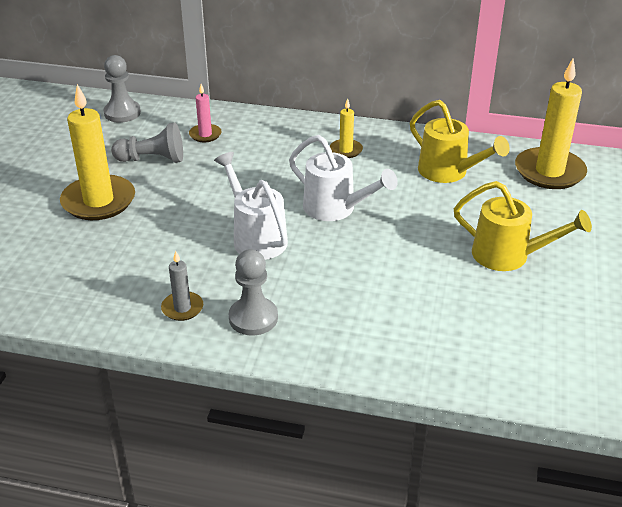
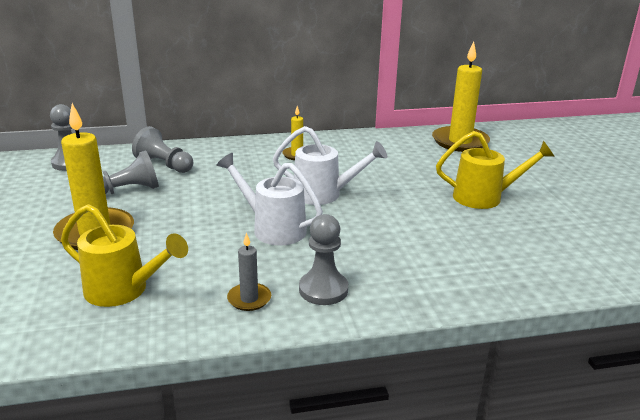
camera: 25 degrees left, 10 degrees down
(205, 135) = (164, 165): pink candle -> grey pawn
(448, 172) = (390, 155): yellow watering can -> yellow watering can (124, 290)

